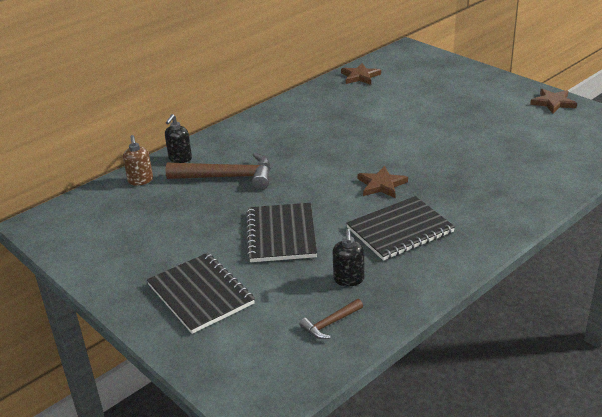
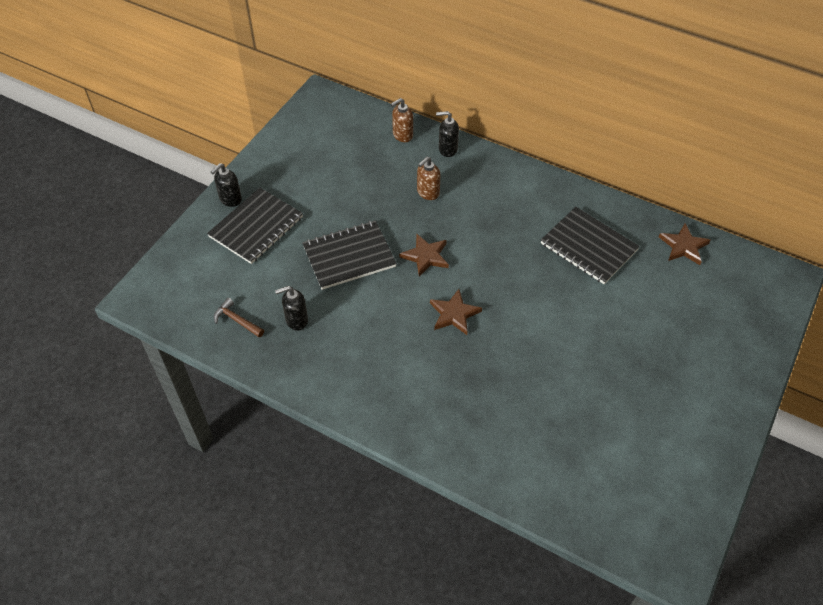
camera: 70 degrees right, 20 degrees up
(143, 310) = (230, 199): none -> black soap dispenser
(228, 177) = (428, 193): brown hammer -> brown soap dispenser
(400, 230) = (380, 344): black notebook -> black notebook (588, 247)
(553, 103) = (708, 458): brown star -> brown star (425, 256)

